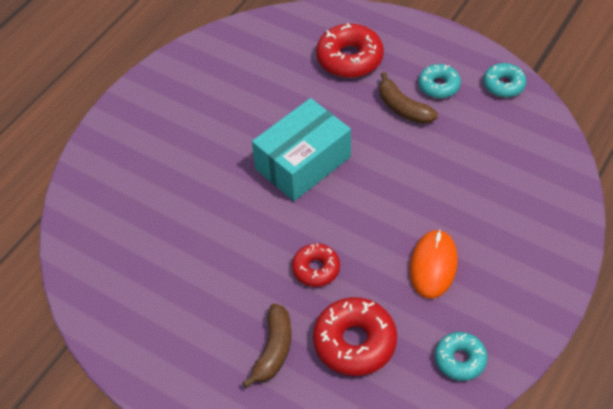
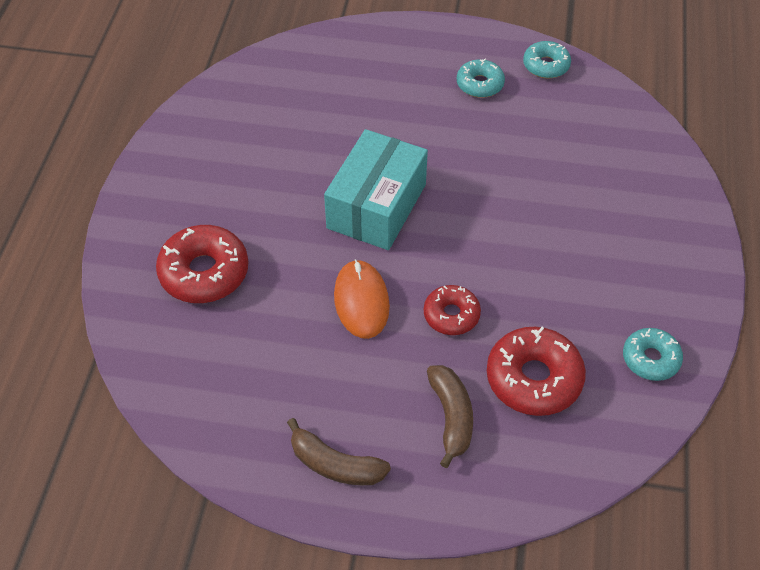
camera: 25 degrees left, 0 degrees up
(349, 58) = (369, 81): red donut -> red donut (204, 272)
(403, 108) = (454, 117): brown banana -> brown banana (335, 464)
(433, 265) = (572, 271): orange mouse -> orange mouse (361, 301)

